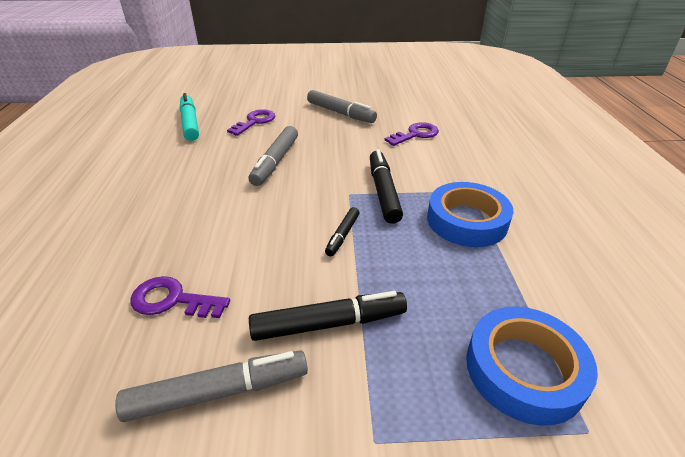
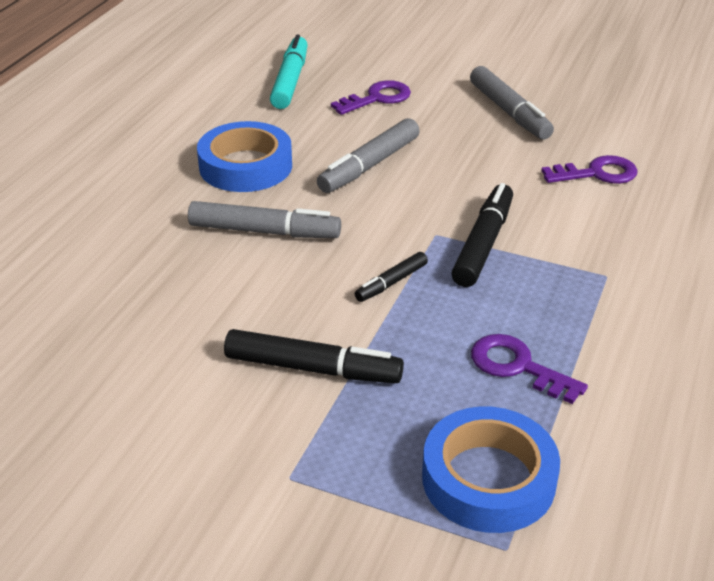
camera: 25 degrees right, 0 degrees up
(172, 300) = (170, 295): purple key -> purple key (517, 367)
(218, 392) = (173, 390): grey marker -> grey marker (263, 231)
(467, 221) = (565, 312): blue tape -> blue tape (245, 166)

